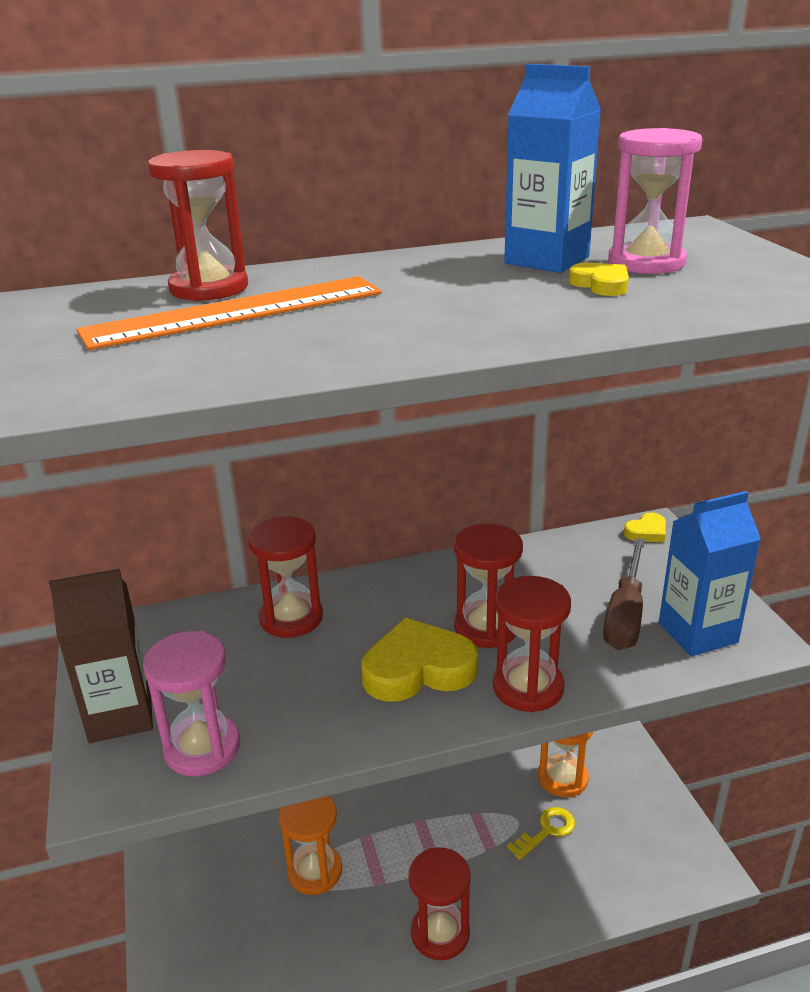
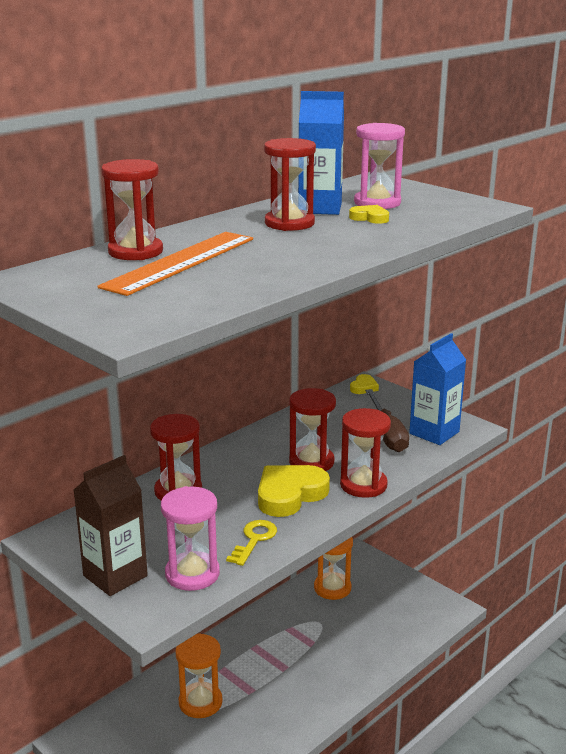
camera: 30 degrees left, 5 degrees down
(440, 933) = (312, 702): red hourglass -> red hourglass (289, 223)
(546, 831) = (342, 621): yellow key -> yellow key (254, 540)

